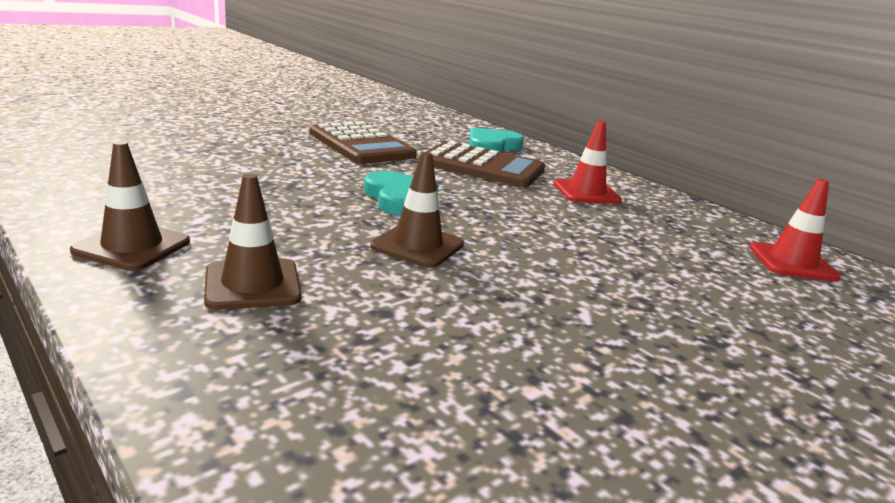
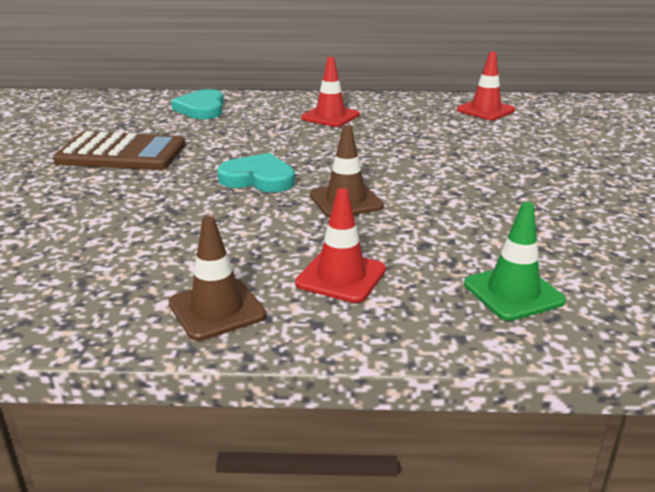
camera: 45 degrees left, 5 degrees up
(252, 284) = (341, 277): brown traffic cone -> red traffic cone
(333, 404) = (513, 293): none -> green traffic cone
(482, 166) = (238, 128): brown calculator -> none

